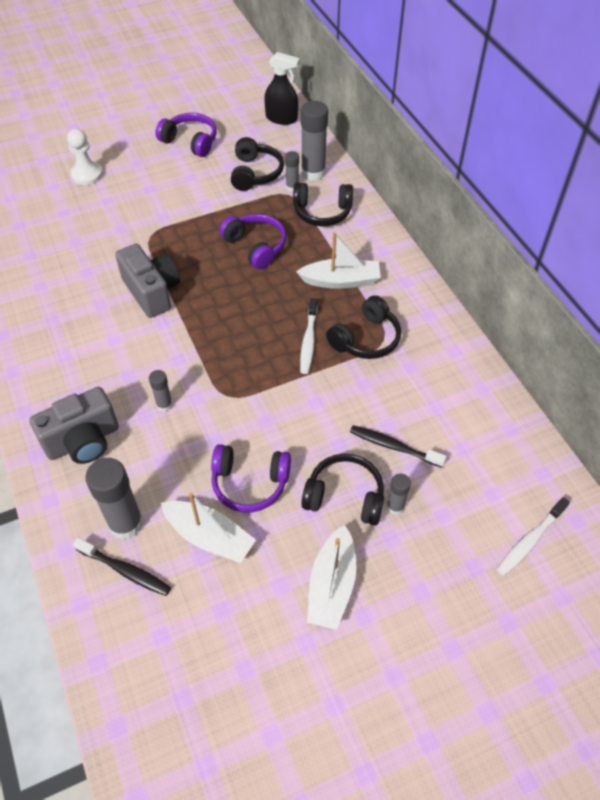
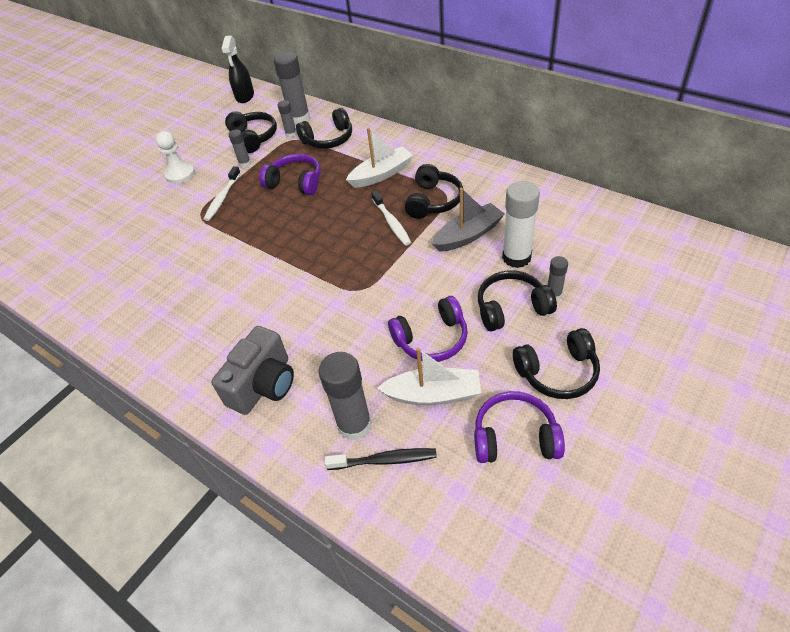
camera: 25 degrees left, 5 degrees down
(87, 174) = (107, 197): white pawn -> white pawn (180, 174)
(152, 292) = (234, 250): grey camera -> none
(164, 405) = (313, 322): grey glue stick -> grey glue stick (245, 163)
(190, 141) = (181, 139): purple headphones -> purple headphones (515, 437)
(281, 118) = (245, 96): black spray bottle -> black spray bottle turned 105 degrees clockwise
(332, 585) = (557, 372): white boat -> black headphones
(368, 395) = (468, 235): none -> grey boat
(393, 446) = (516, 257): black toothbrush -> white glue stick
(530, 541) = (662, 265): white toothbrush -> white toothbrush (222, 198)

